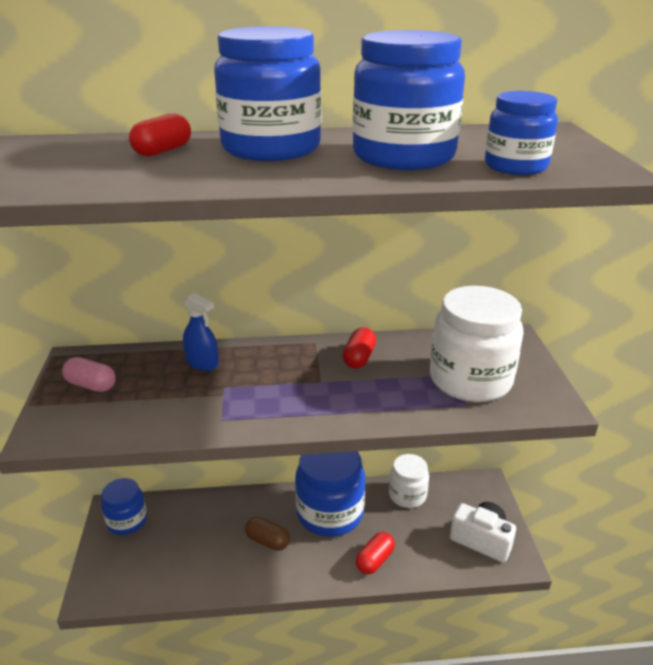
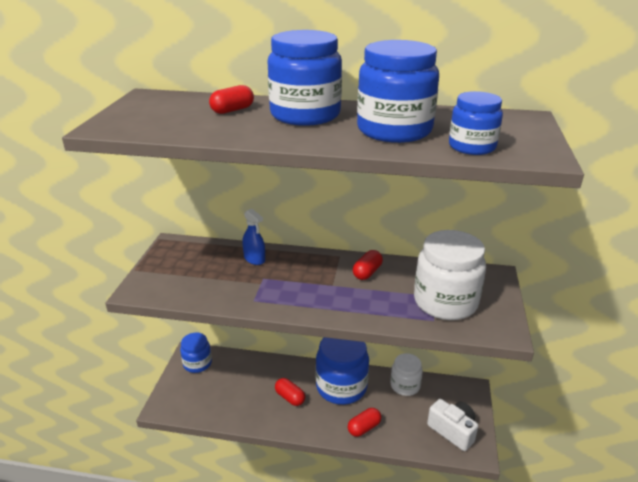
camera: 15 degrees right, 0 degrees up
(91, 385) = (176, 263): pink capsule -> none
(267, 541) = (290, 397): brown capsule -> red capsule

